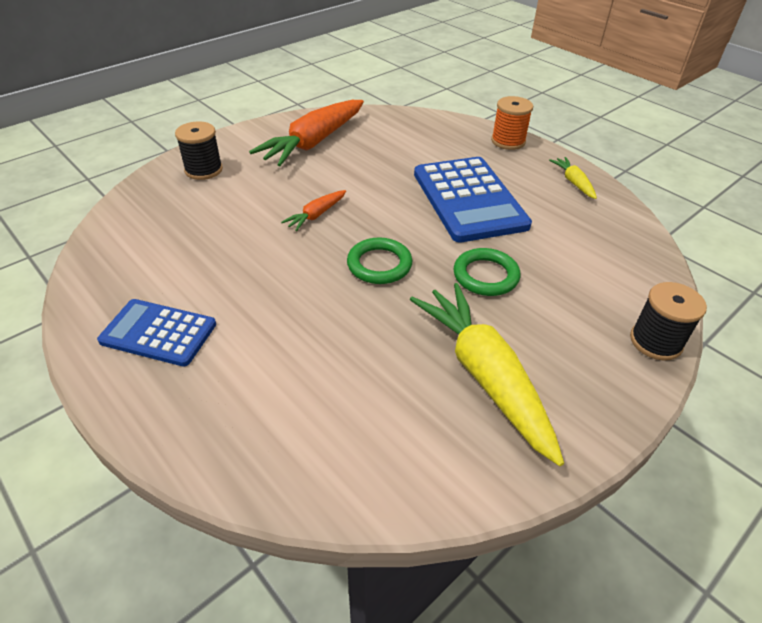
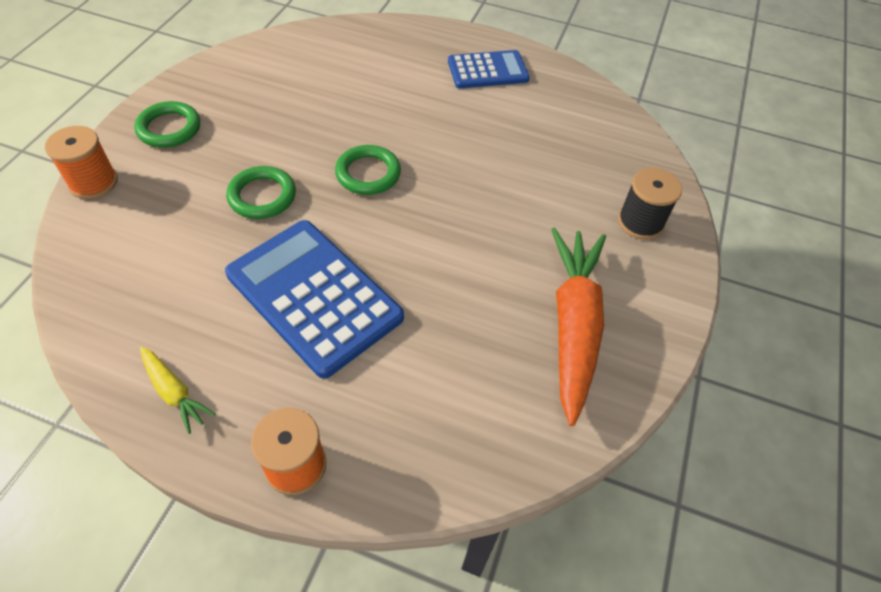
camera: 150 degrees right, 10 degrees up
(316, 215) = (468, 207): orange carrot -> none
(484, 375) = (240, 113): yellow carrot -> none
(573, 383) = (169, 128): none -> green ring
(655, 341) = (93, 182): black spool -> orange spool

